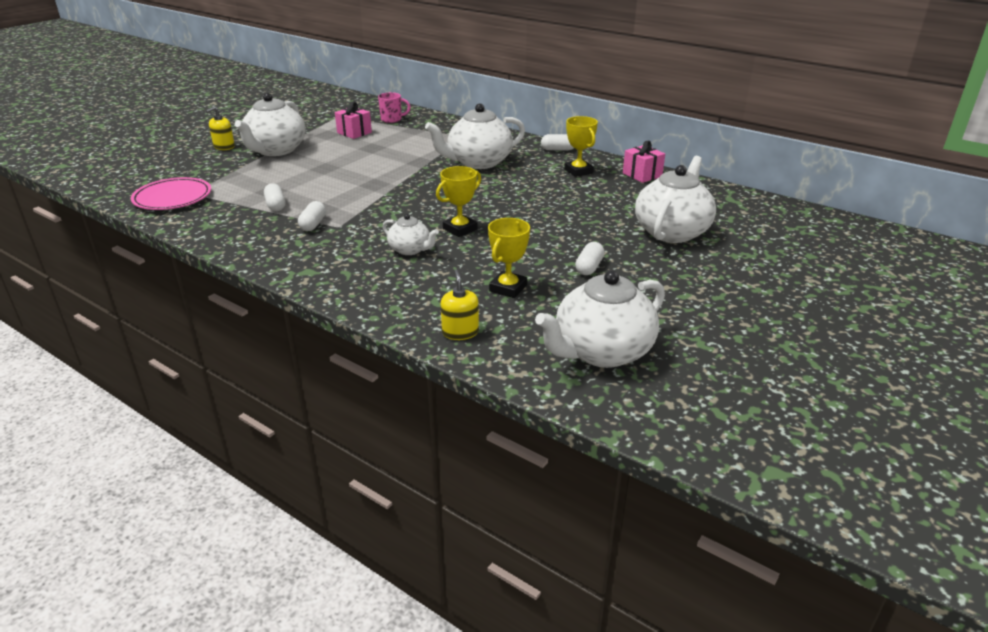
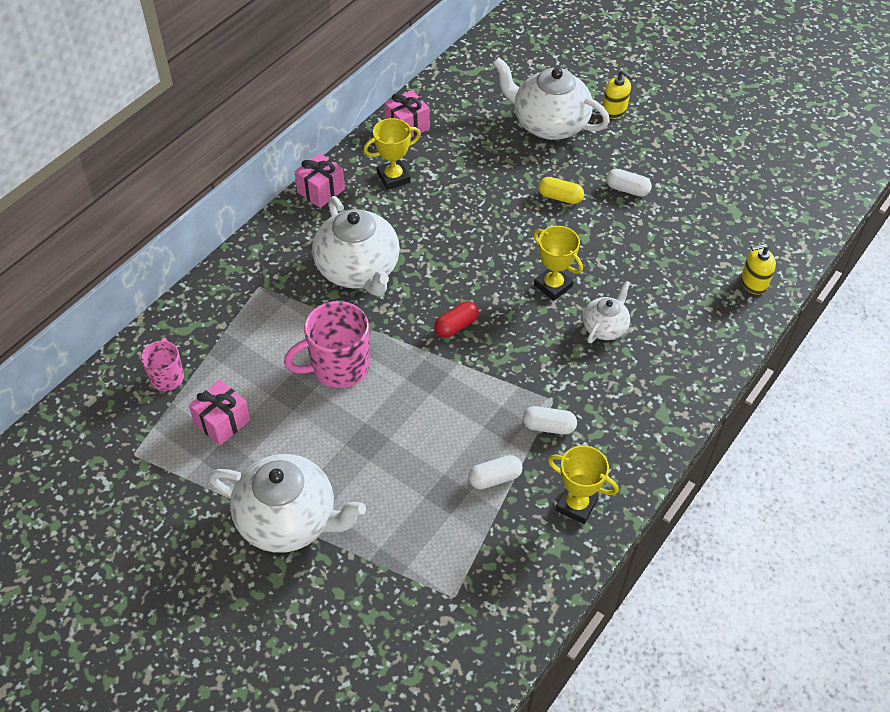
camera: 90 degrees left, 20 degrees up
(172, 198) = (471, 617): pink plate -> none
(224, 147) = (264, 602): yellow soap dispenser -> yellow soap dispenser (614, 110)
(389, 159) = (338, 367): none -> pink mug
(420, 193) = (456, 326): none -> red capsule
(508, 288) = (674, 249): yellow trophy -> yellow trophy (576, 505)
(558, 149) = (321, 191): white capsule -> pink gift
(570, 234) = (560, 197): none -> yellow capsule
(601, 351) = (763, 195): white teapot -> none

